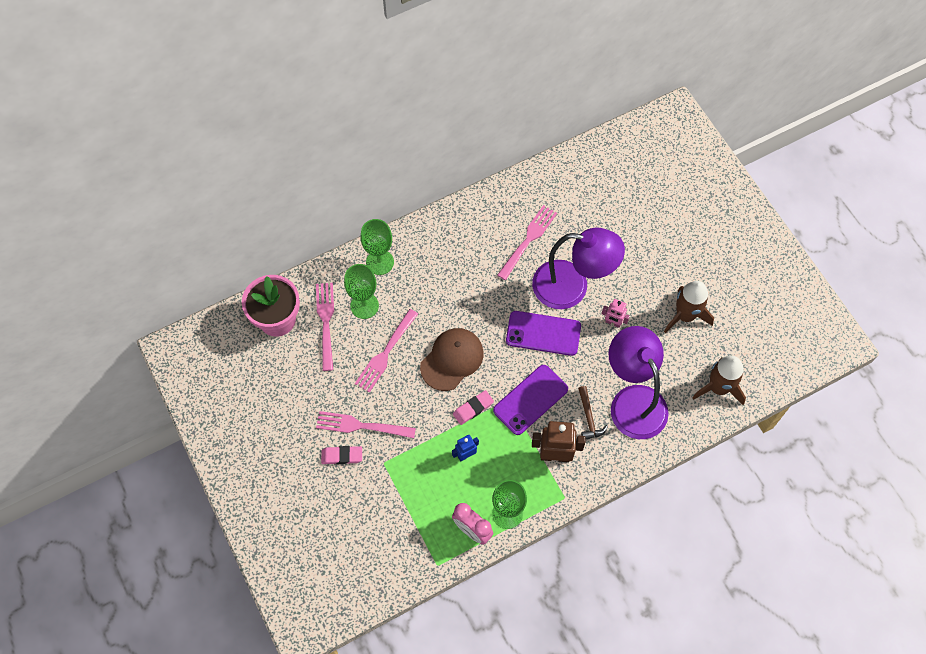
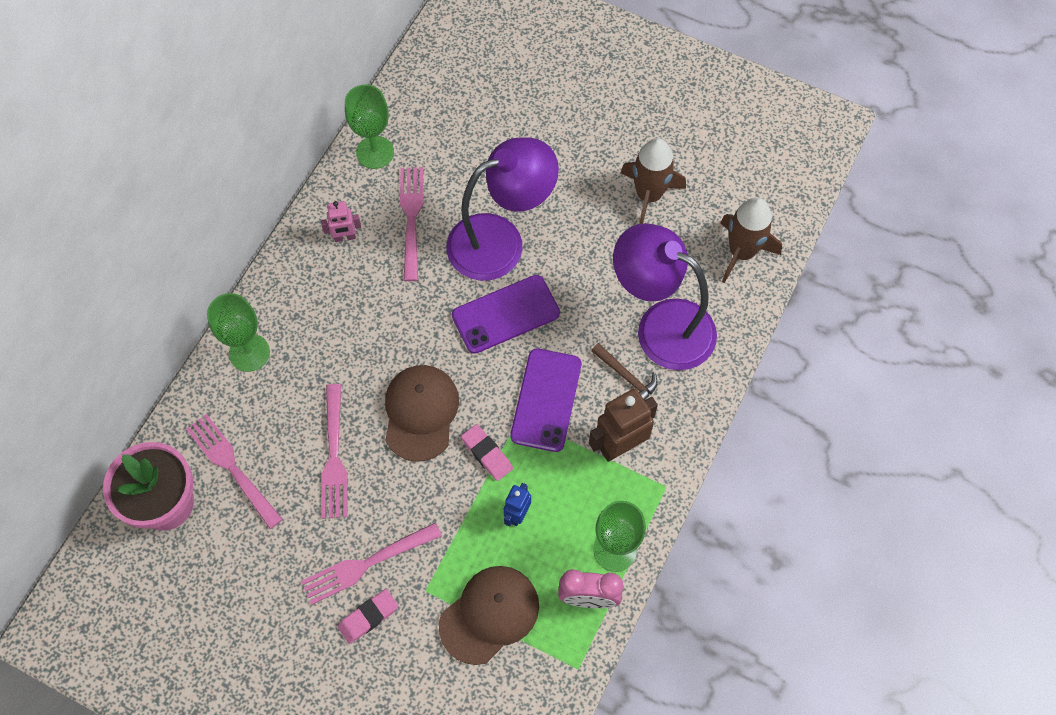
camera: 35 degrees left, 0 degrees up
(364, 305) = (267, 416): green goblet -> green goblet (375, 152)
(409, 501) = (489, 614): none -> brown cap
(473, 408) = (487, 454): pink eraser -> pink eraser turned 60 degrees counterclockwise
(613, 323) = (575, 253): pink robot -> pink robot (345, 237)

